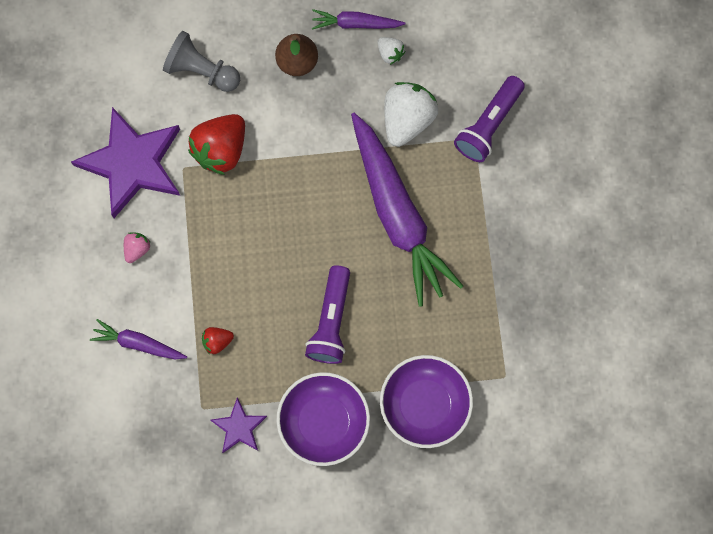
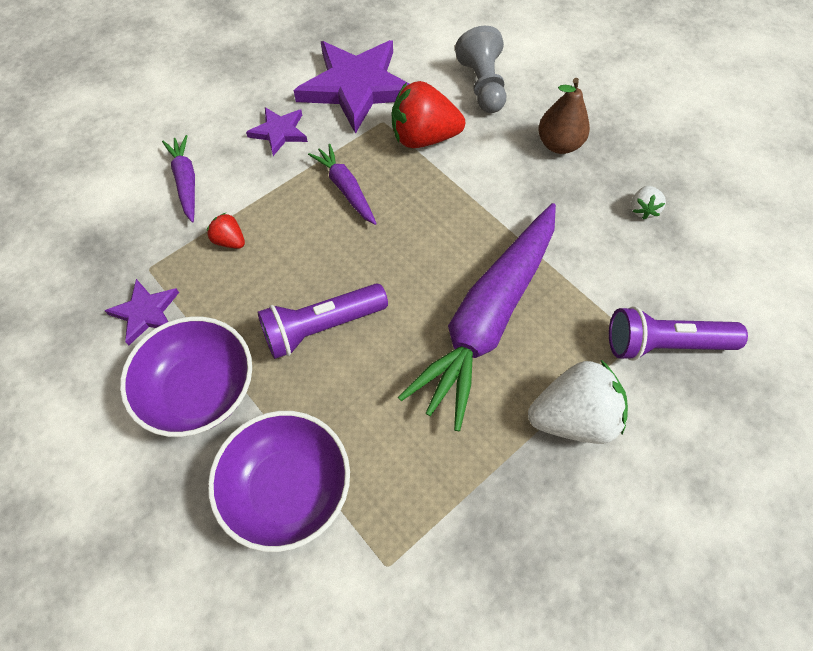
camera: 55 degrees right, 15 degrees down
(137, 249) = (279, 132): pink strawberry -> purple star
(355, 24) = (640, 166): purple carrot -> purple carrot (345, 189)
(407, 120) = (593, 265): white strawberry -> white strawberry (573, 417)

